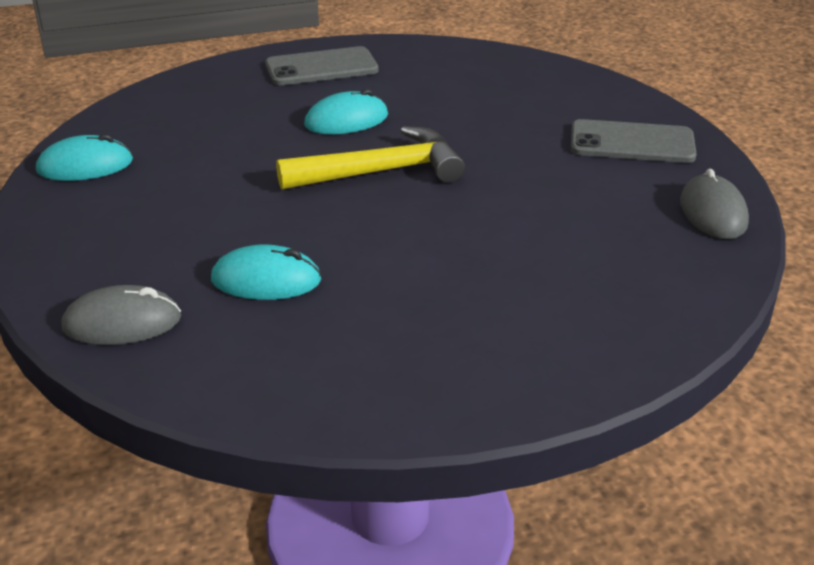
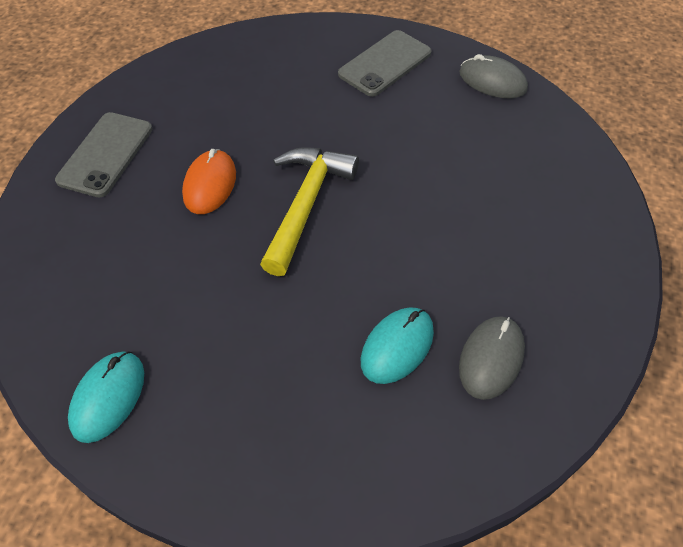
camera: 55 degrees left, 20 degrees up
(122, 322) = (387, 470): grey mouse -> grey mouse (491, 358)
(346, 120) = (210, 184): turquoise mouse -> orange mouse

